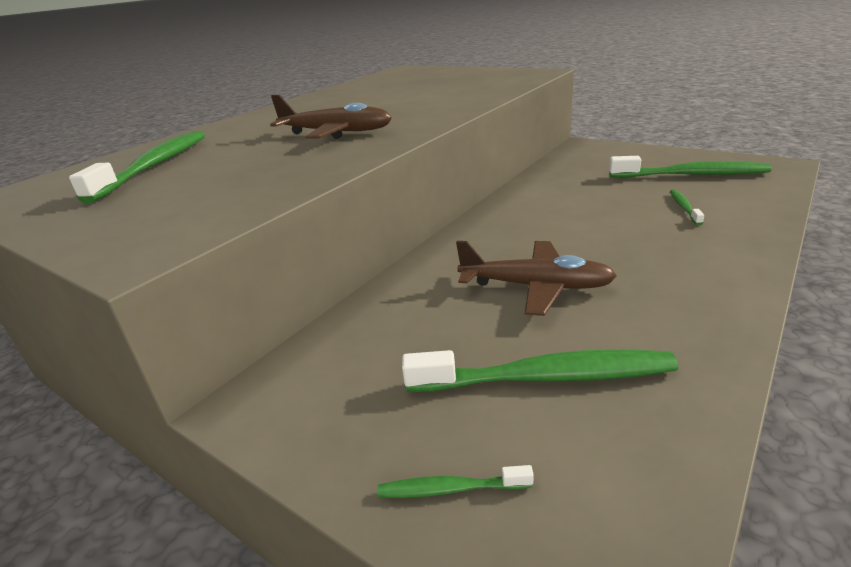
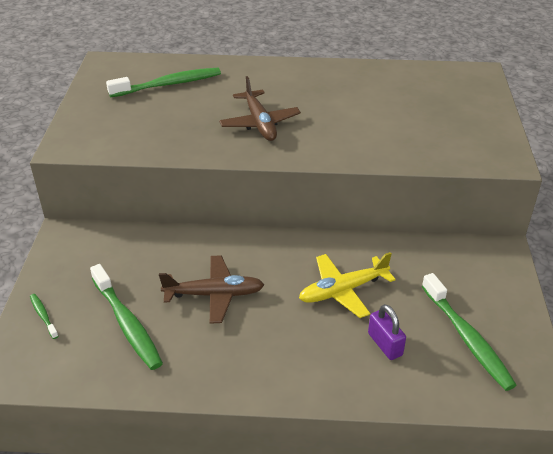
camera: 55 degrees right, 10 degrees up
(535, 286) = (214, 294): brown plane -> brown plane turned 75 degrees counterclockwise
(587, 211) = (343, 290): none -> yellow plane
(684, 207) = (385, 344): green toothbrush -> purple padlock

